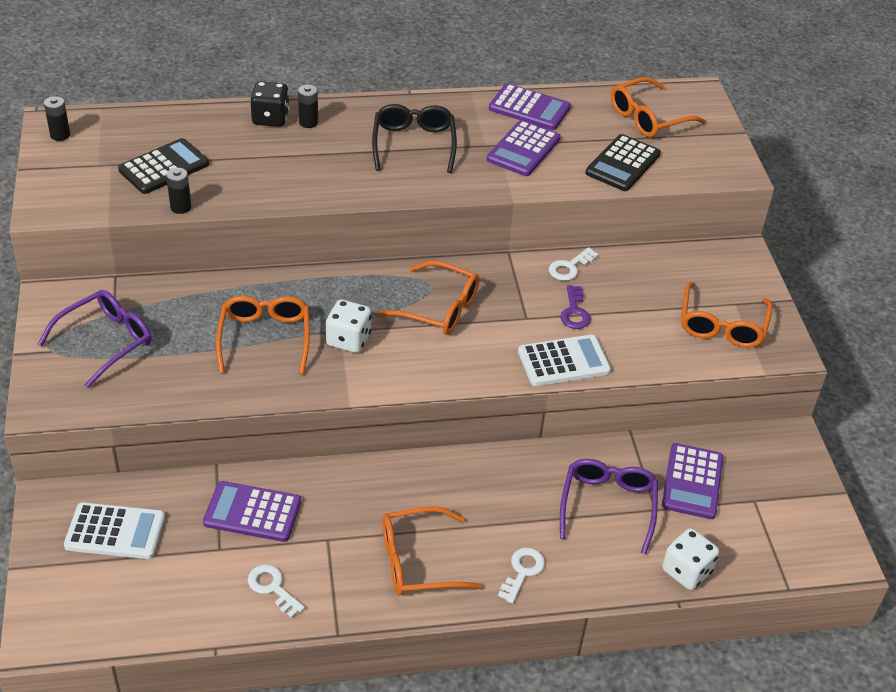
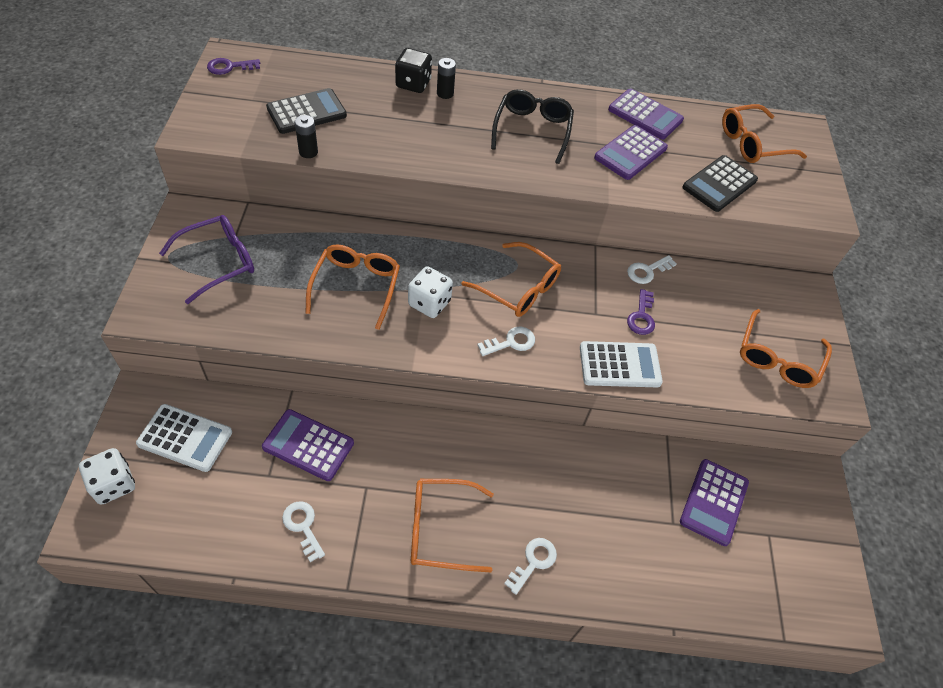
camera: 10 degrees right, 10 degrees up
(60, 135) = (229, 67): black battery -> purple key
(445, 361) = (511, 342): none -> white key
(608, 505) = (629, 509): purple glasses -> none
(686, 571) = (688, 597): white dice -> white dice (114, 484)

